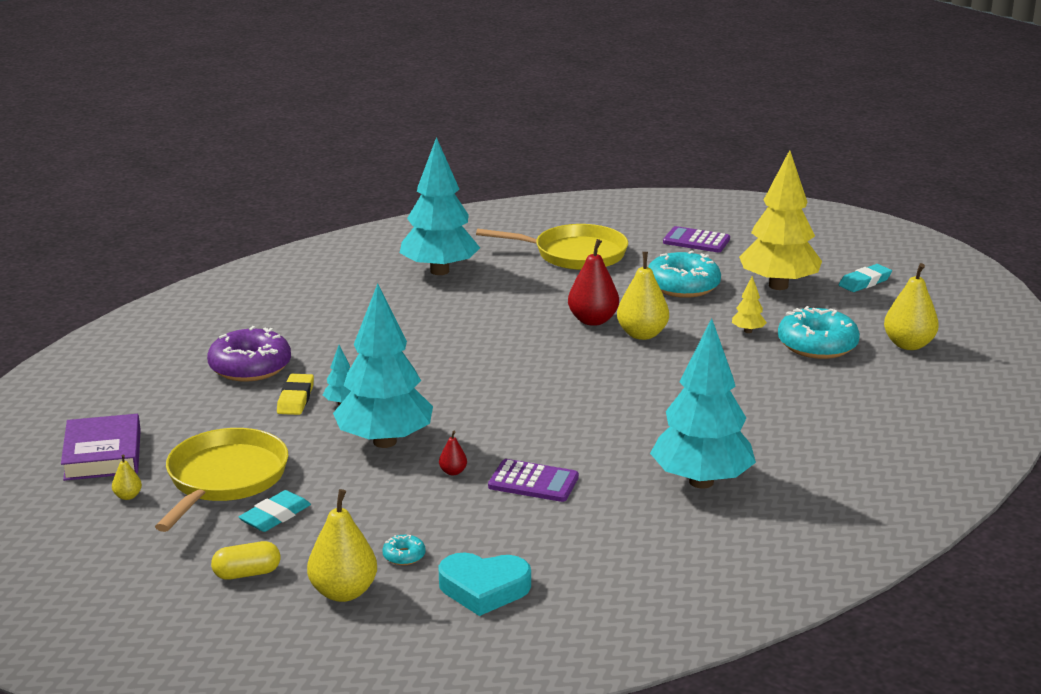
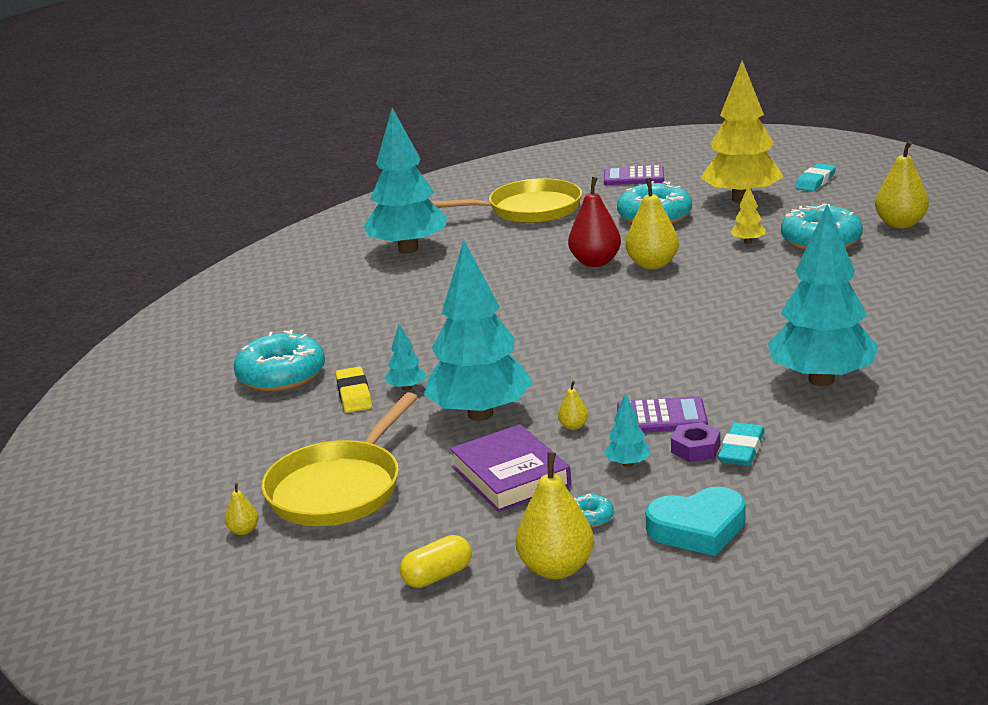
camera: 15 degrees left, 0 degrees up
(103, 454) = (183, 495): purple book -> purple book (510, 476)
(225, 479) = (339, 488): yellow pan -> yellow pan turned 150 degrees counterclockwise
(250, 367) = (281, 375): purple donut -> turquoise donut
(275, 516) = (423, 511): turquoise eraser -> turquoise eraser (741, 449)
(453, 472) = (573, 426): red pear -> yellow pear
(471, 517) = (628, 464): none -> turquoise tree
(539, 518) = (695, 449): none -> purple nut

